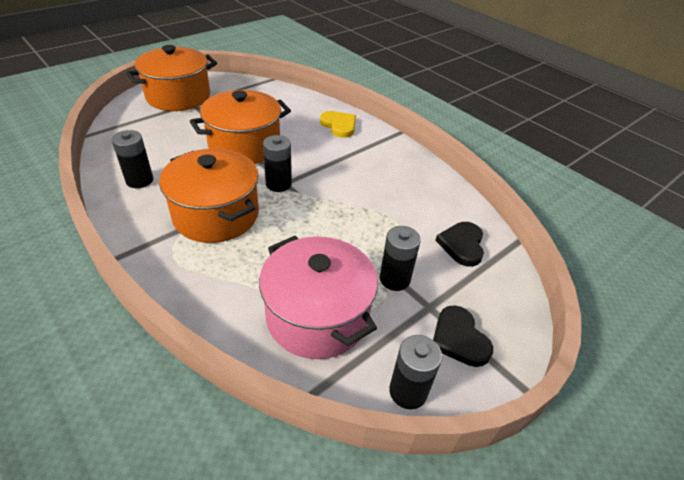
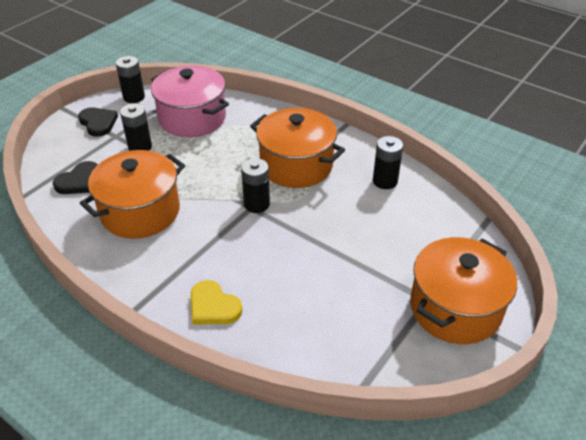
camera: 170 degrees right, 0 degrees up
(244, 146) = (315, 243): orange pot -> orange pot (140, 212)
(462, 245) = (79, 181): black heart -> black heart turned 45 degrees clockwise

